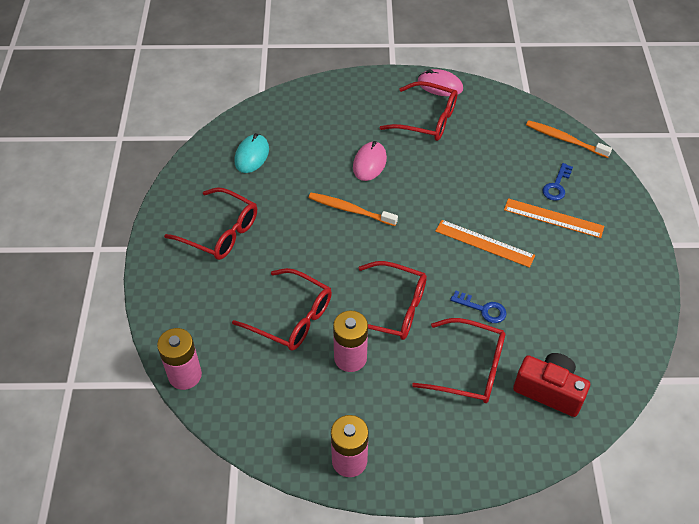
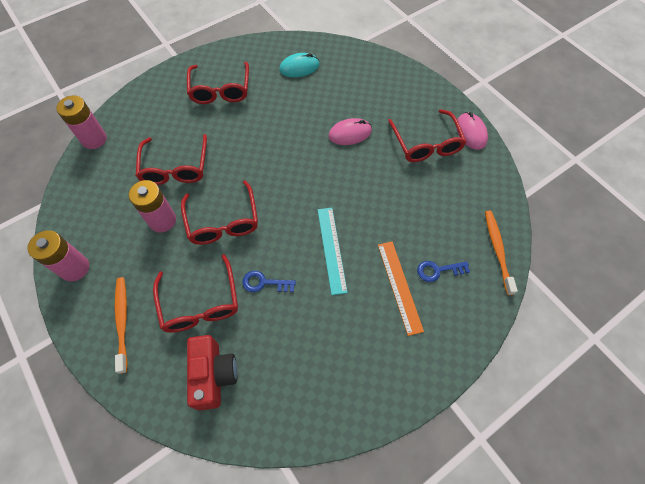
camera: 55 degrees right, 10 degrees up
(350, 210) = (296, 147): orange toothbrush -> orange toothbrush (122, 321)
(483, 309) = (264, 283): blue key -> blue key turned 105 degrees clockwise
(484, 243) = (332, 249): orange ruler -> turquoise ruler

